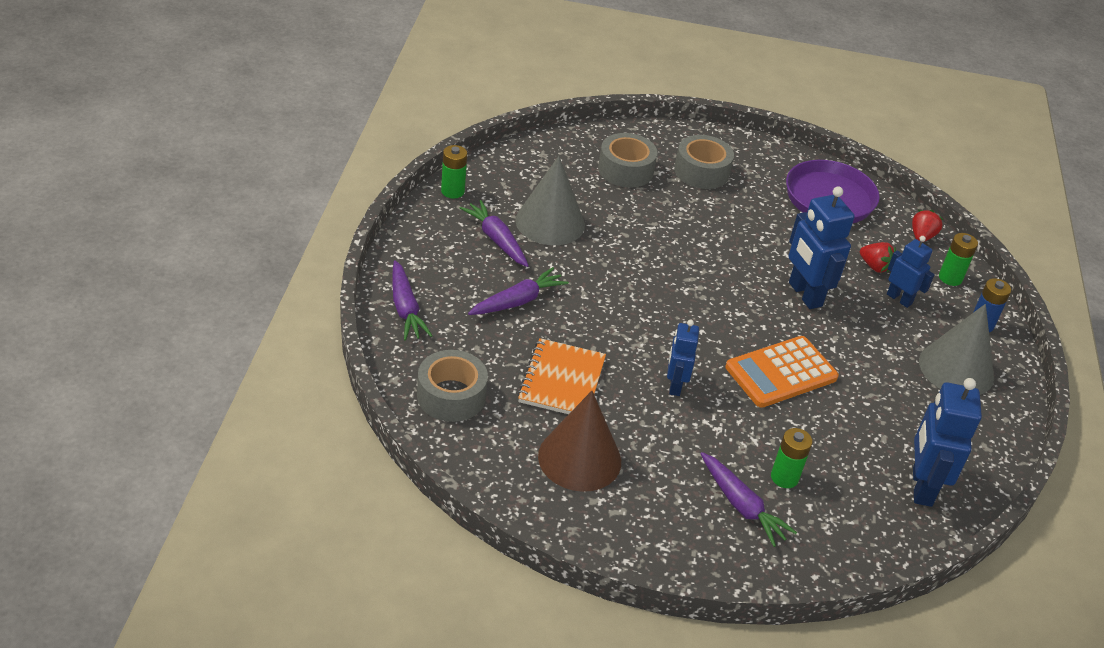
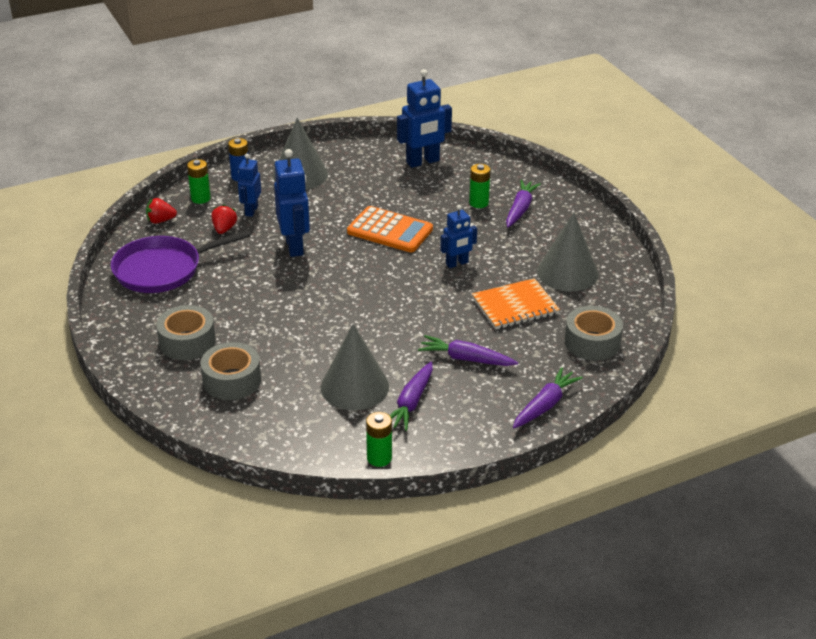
camera: 120 degrees left, 5 degrees down
(579, 458) = (567, 273): brown cone -> grey cone
(804, 294) = (295, 246): blue robot -> blue robot turned 45 degrees counterclockwise

